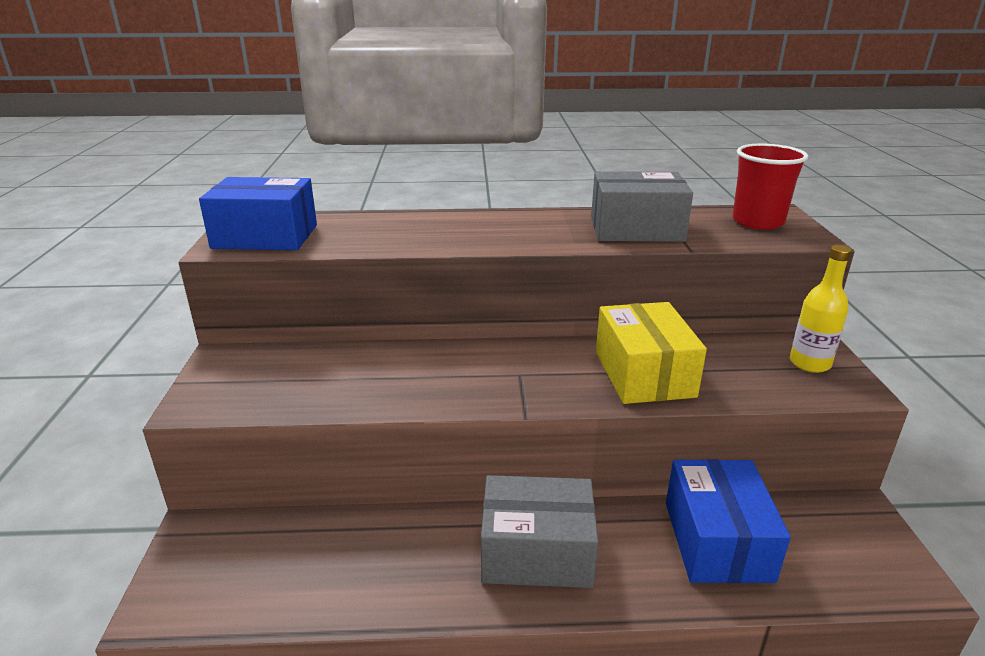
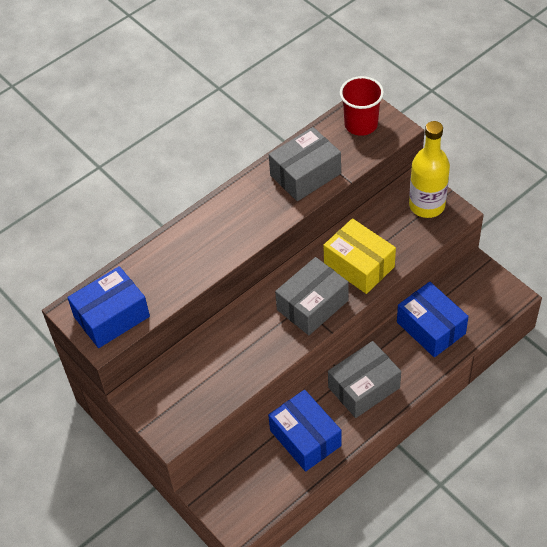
camera: 35 degrees left, 25 degrees up
(385, 560) = (305, 438): none -> blue box
(533, 379) = (312, 305): none -> grey box
(809, 363) = (427, 205): yellow bottle -> yellow bottle, size x1.56

